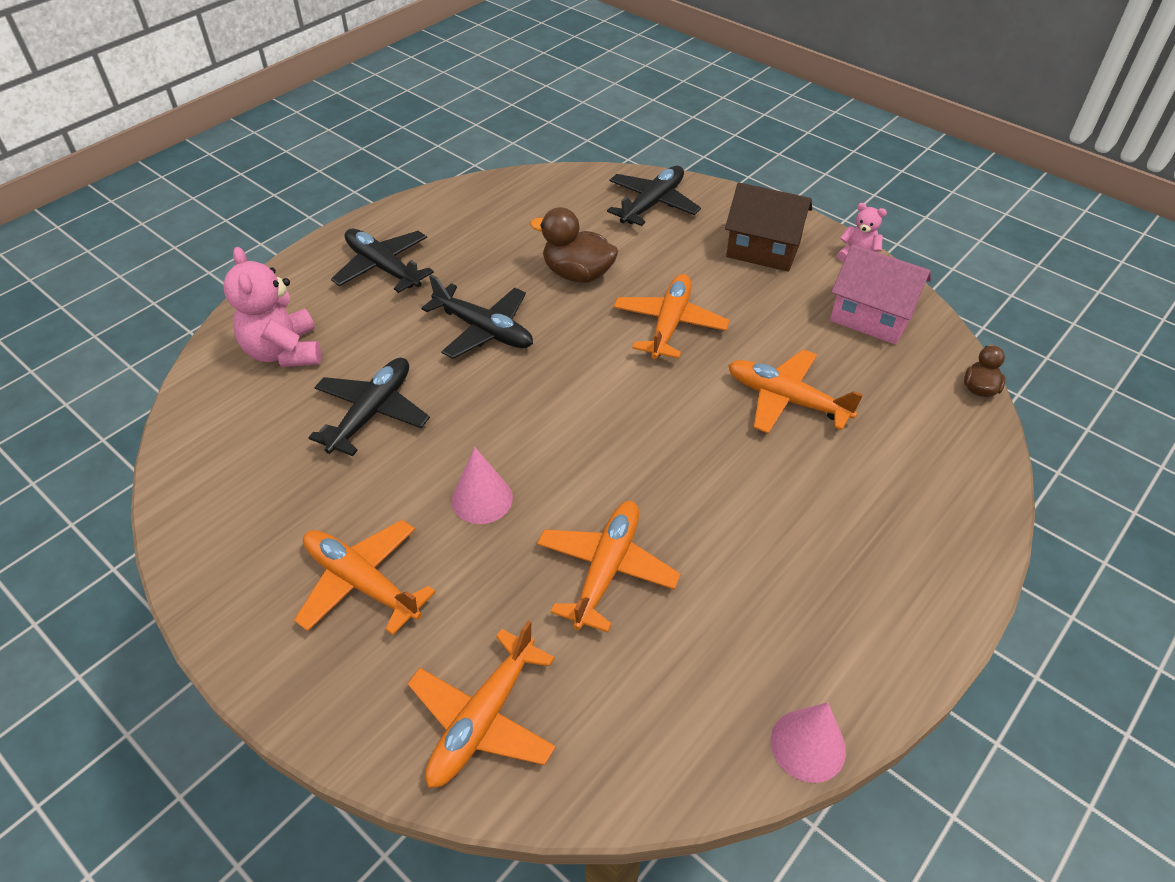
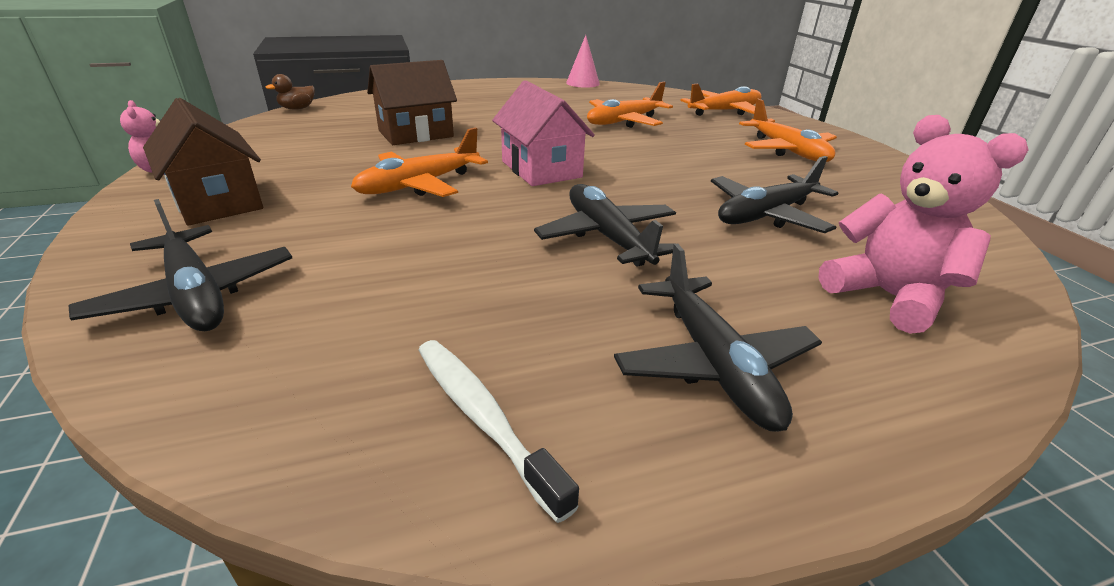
camera: 150 degrees left, 15 degrees down
(284, 352) = (887, 296): pink teddy bear -> pink teddy bear turned 45 degrees counterclockwise
(468, 212) = (483, 418): none -> white toothbrush
(482, 499) = (685, 155): pink cone -> none
(577, 274) = (438, 250): brown duck -> none
(652, 204) = (196, 295): black plane -> black plane turned 105 degrees counterclockwise
(786, 399) = (416, 134): orange plane -> brown house
(871, 317) = (265, 143): pink house -> pink house (541, 169)

